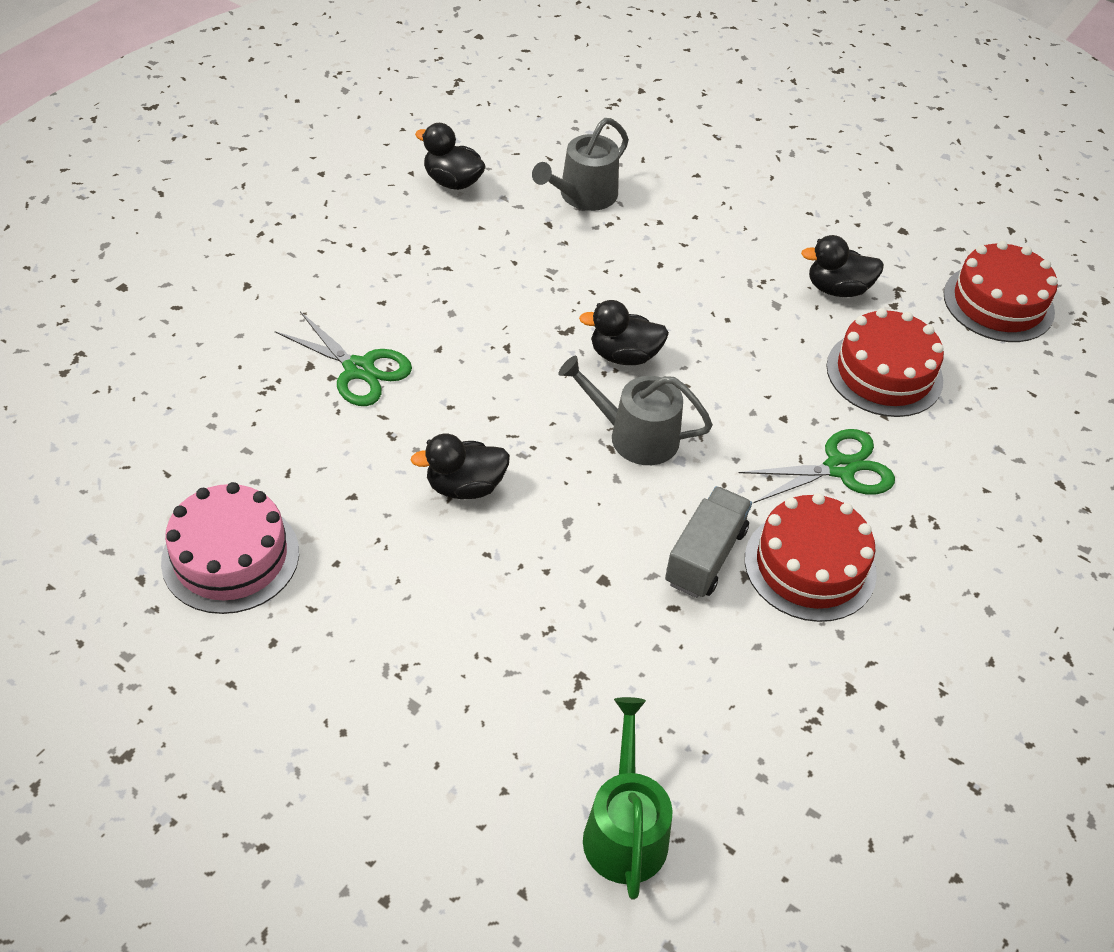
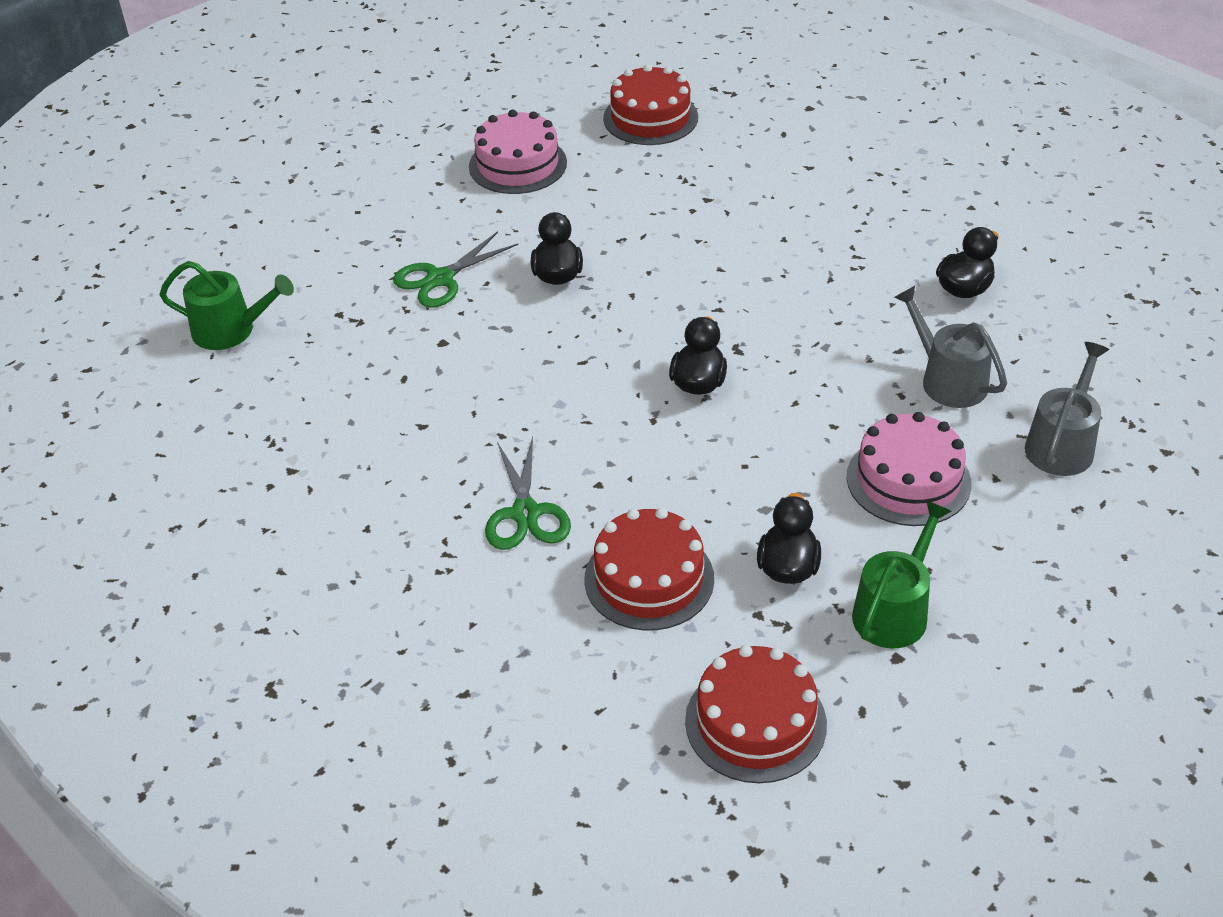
camera: 105 degrees right, 5 degrees down
(358, 369) = (699, 224): green scissors -> green scissors (440, 279)
(635, 436) = (594, 378): grey watering can -> grey watering can (1062, 444)
(705, 556) = (448, 404): grey truck -> none
(714, 221) = (908, 480): none -> pink cake
(810, 566) = (419, 469): red cake -> red cake (650, 117)
(858, 231) = (894, 611): none -> green watering can

